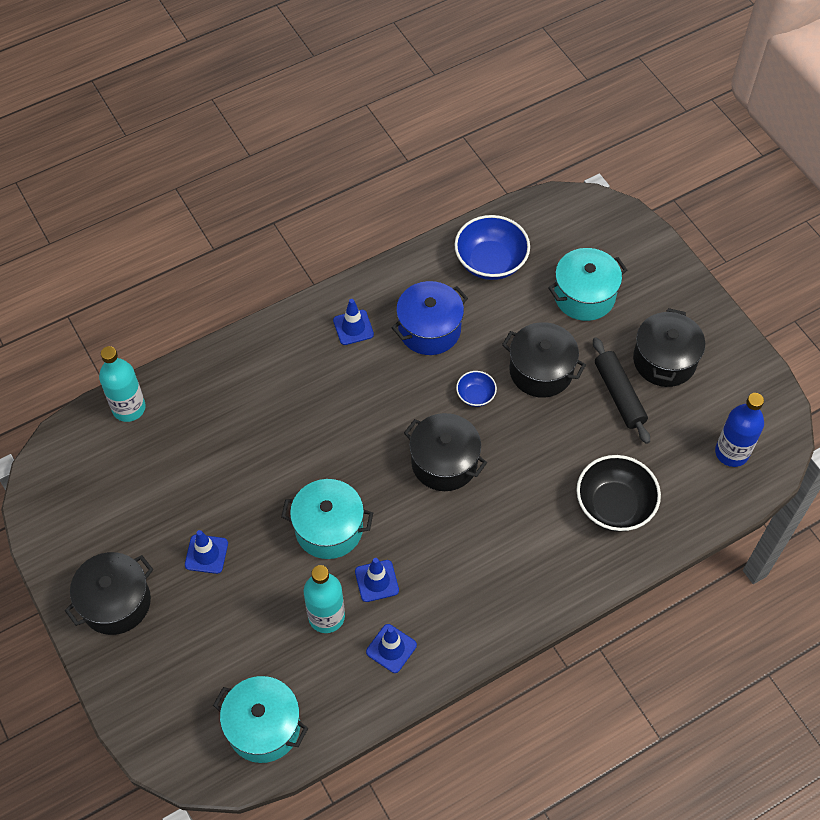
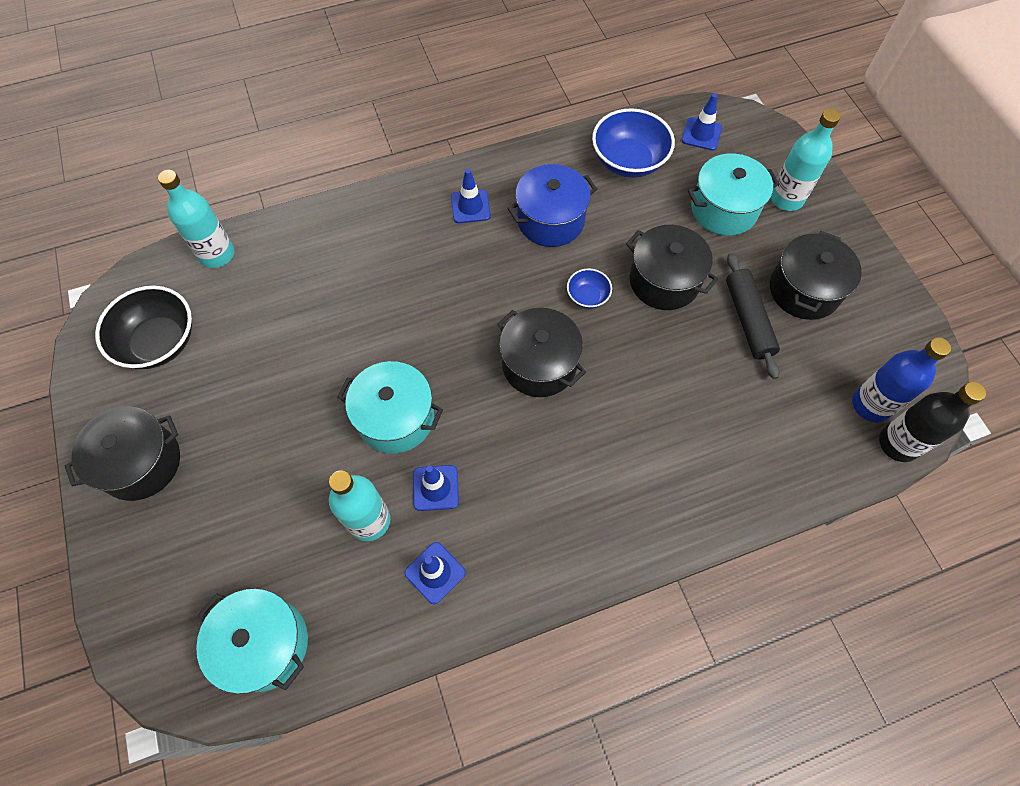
camera: 10 degrees right, 5 degrees up
(206, 554) = (254, 424): blue traffic cone -> blue traffic cone (701, 134)
(614, 505) = (725, 444): black bowl -> black bowl (159, 342)
(638, 277) = (786, 198): none -> turquoise bottle
(757, 481) = (898, 443): none -> black bottle

